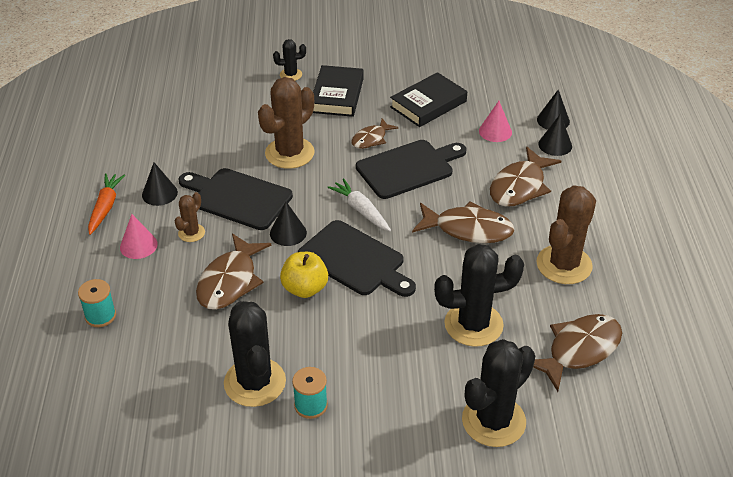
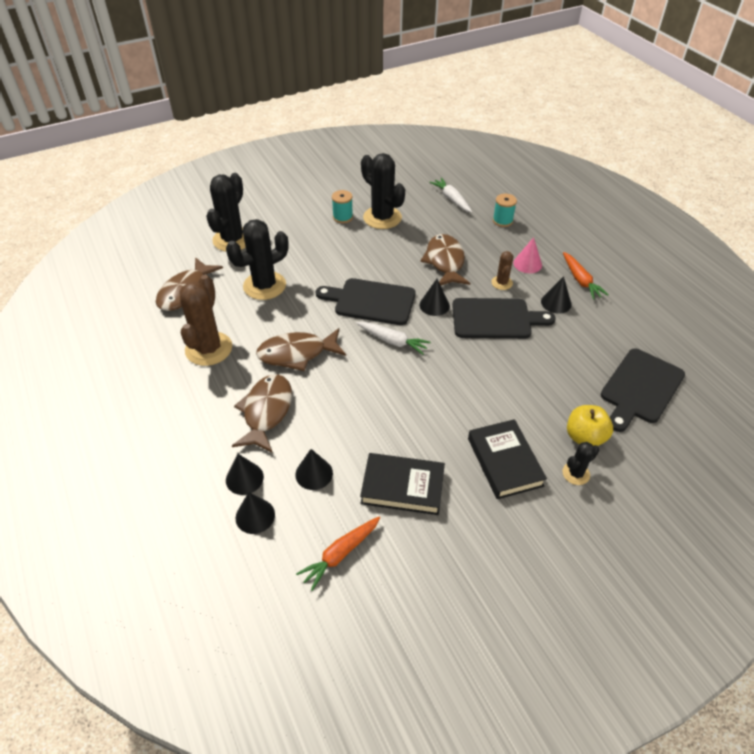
camera: 155 degrees right, 5 degrees up
(129, 380) = (451, 199): none -> white carrot
(289, 153) = (492, 374): brown cactus -> none
(305, 288) = (392, 273): yellow apple -> yellow apple (585, 437)
(371, 139) = (432, 416): brown fish -> none
(408, 168) = (377, 395): black cutting board -> black cutting board (640, 388)
(428, 104) = (402, 487): black book -> black book turned 75 degrees clockwise
(495, 131) = (314, 473): pink cone -> black cone
(496, 84) = (340, 554): none -> orange carrot

